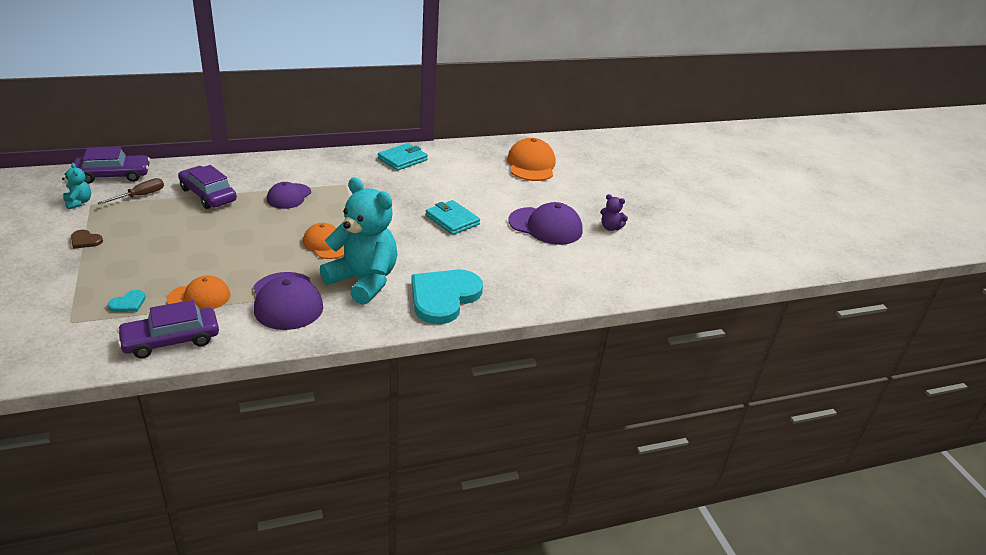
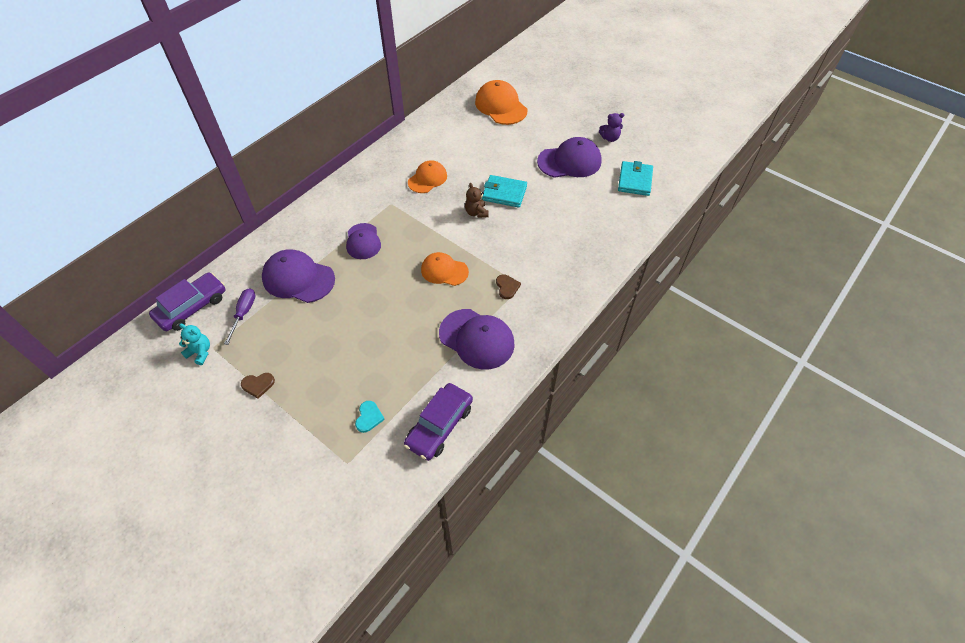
camera: 30 degrees left, 20 degrees up
(140, 196) = (244, 313): brown screwdriver -> purple screwdriver
(199, 297) = (413, 376): orange cap -> orange cap (427, 179)
(208, 195) = (298, 278): purple car -> purple cap
(363, 281) = (507, 287): turquoise teddy bear -> brown heart
(402, 159) = (404, 153): turquoise wallet -> turquoise wallet (635, 180)
(408, 221) = (476, 213): none -> brown teddy bear
(444, 297) = (572, 267): turquoise heart -> none

